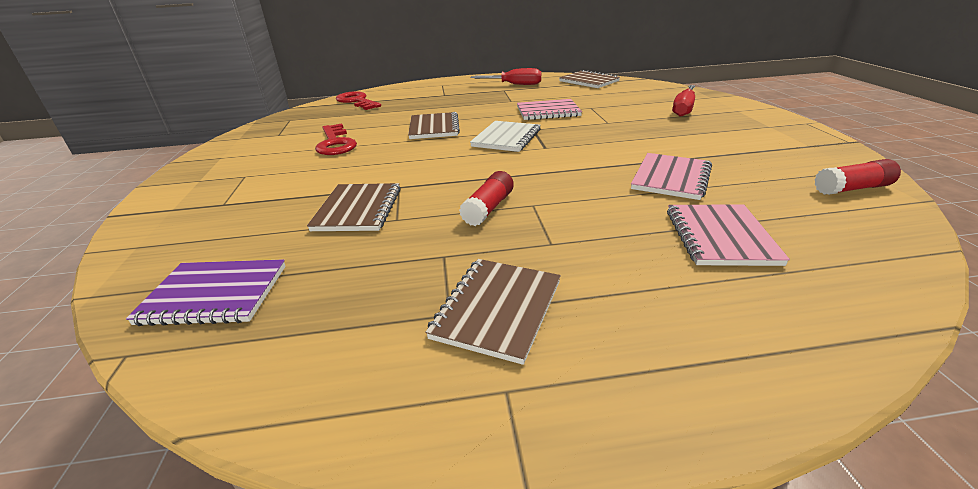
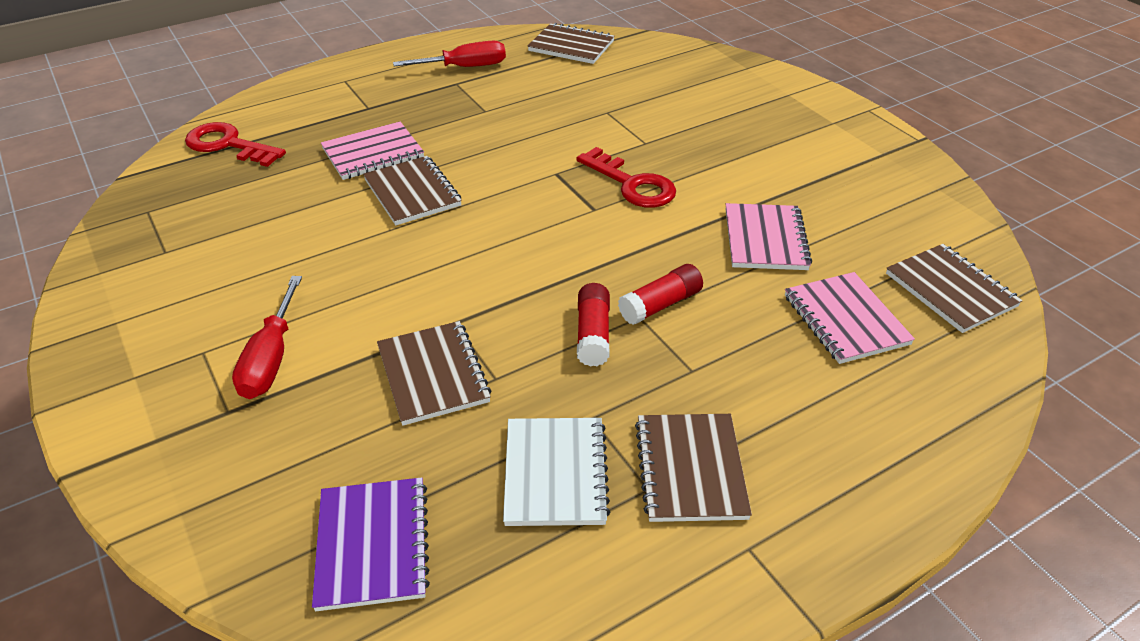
camera: 25 degrees left, 10 degrees up
(214, 294) = (372, 545): purple notebook -> purple notebook turned 75 degrees counterclockwise
(335, 143) = (285, 255): red key -> red key (632, 184)
(506, 138) = (532, 199): white notebook -> white notebook (555, 473)
(548, 112) = (554, 130): pink notebook -> pink notebook (373, 153)
(683, 109) = (725, 100): red screwdriver -> red screwdriver (271, 359)
(849, 235) = (950, 290): none -> brown notebook
(852, 188) = (938, 220): red glue stick -> red glue stick (660, 305)

